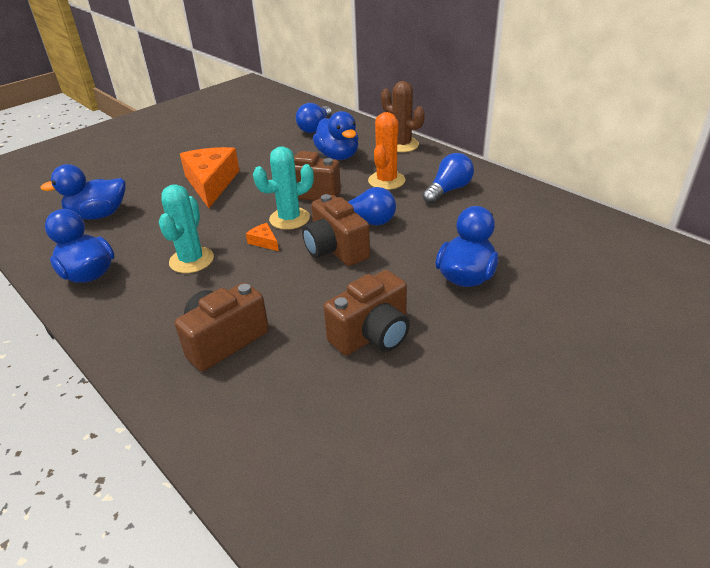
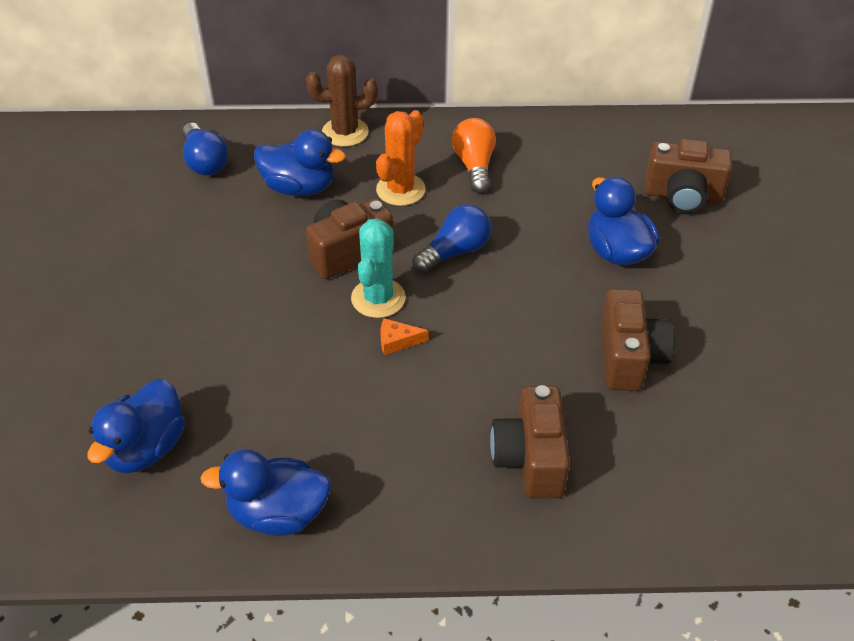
camera: 50 degrees left, 10 degrees up
(191, 260) = (361, 414): turquoise cactus -> none
(211, 183) = (211, 314): orange cheese -> none
(335, 249) = (477, 301): brown camera -> brown camera (682, 196)
(386, 181) = (400, 190): orange cactus -> orange cactus turned 60 degrees clockwise
(448, 190) = (474, 166): blue light bulb -> orange light bulb

